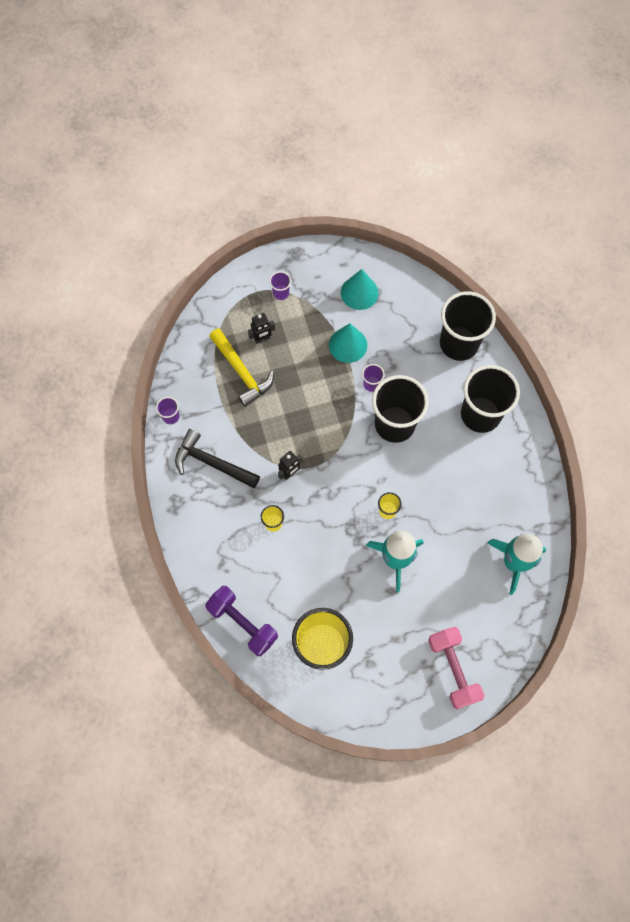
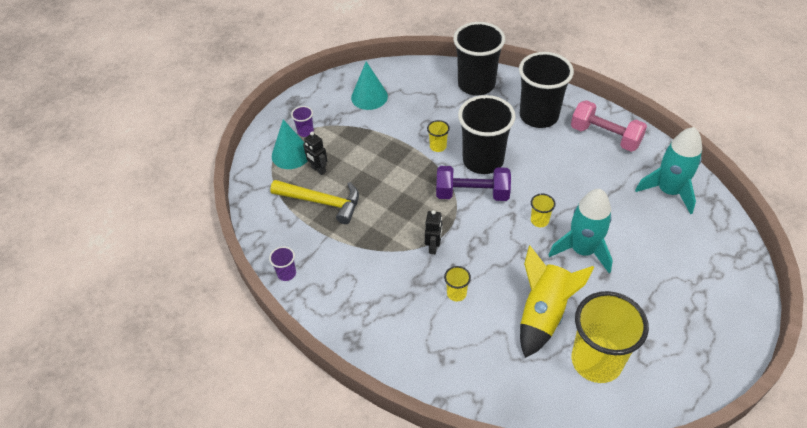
camera: 35 degrees left, 20 degrees down
(212, 463) = (358, 284): black hammer -> none
(242, 623) = (509, 394): purple dumbbell -> purple dumbbell (472, 194)
(262, 339) = (318, 169): black robot -> black robot turned 105 degrees clockwise
(319, 585) = (543, 314): none -> yellow rocket
(348, 345) = (393, 133): turquoise cone -> turquoise cone (291, 154)
(371, 384) = (438, 146): purple cup -> yellow cup
(453, 669) = (713, 297): pink dumbbell -> pink dumbbell (605, 136)

